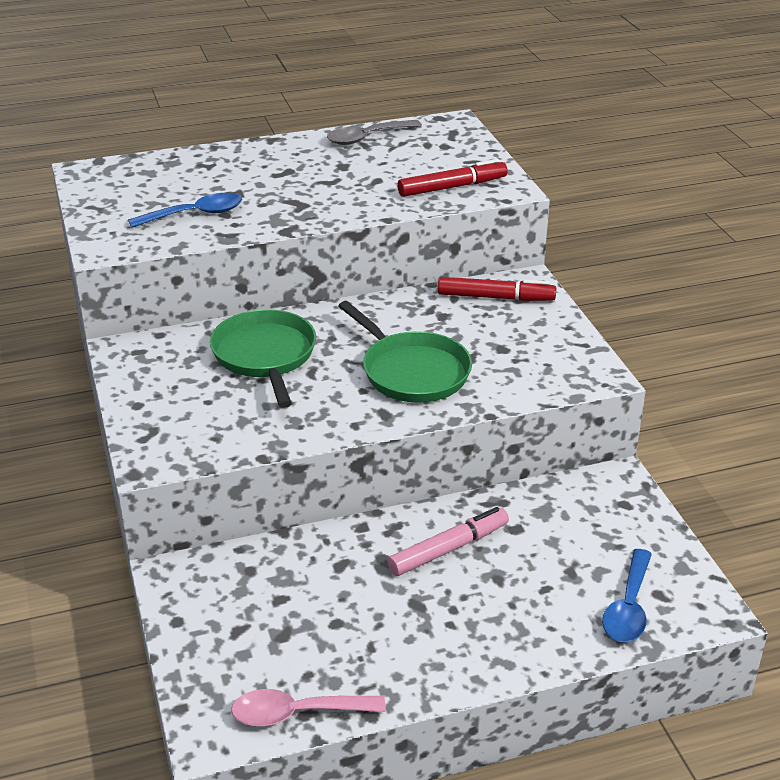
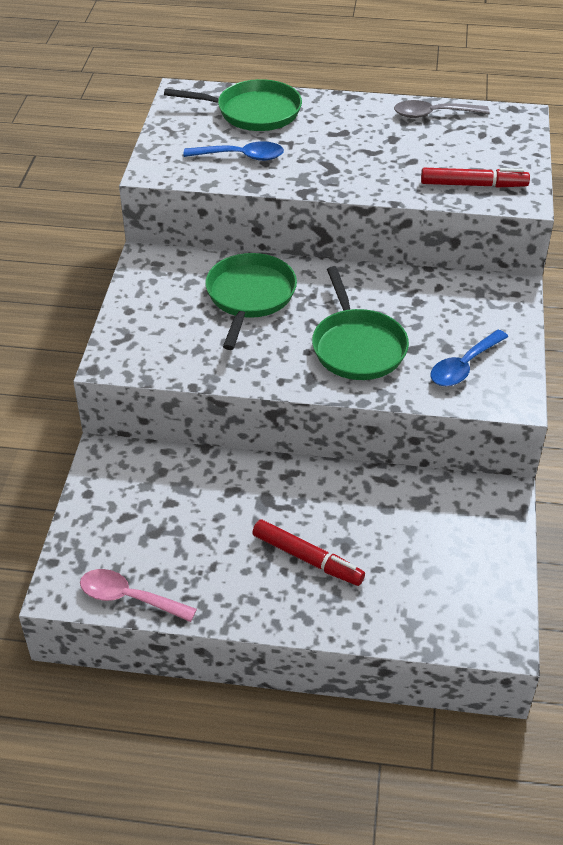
camera: 25 degrees right, 10 degrees up
(178, 173) = (253, 112): none -> green pan
(449, 549) = (322, 507): pink marker -> none
(495, 297) = (475, 297): red marker -> red marker (307, 559)
(628, 607) = (435, 610): blue spoon -> blue spoon (464, 366)

